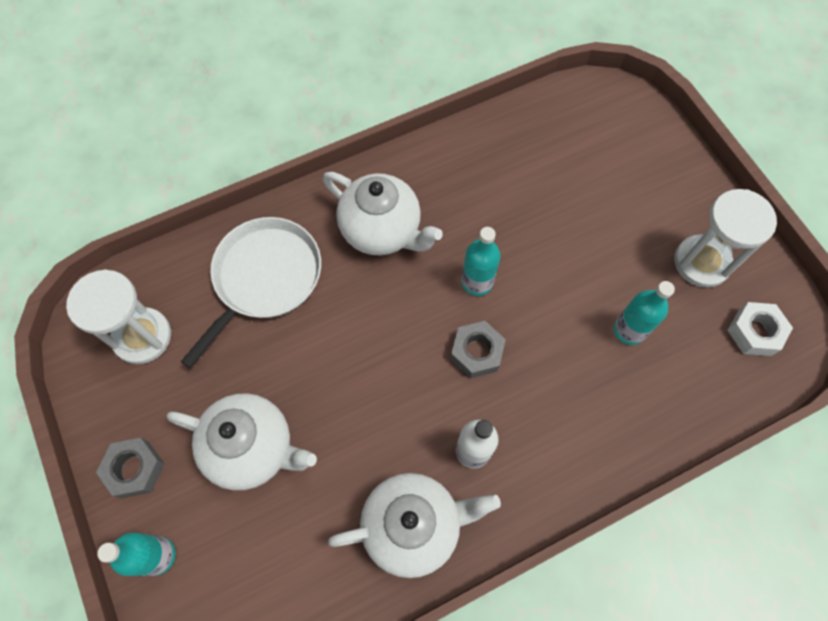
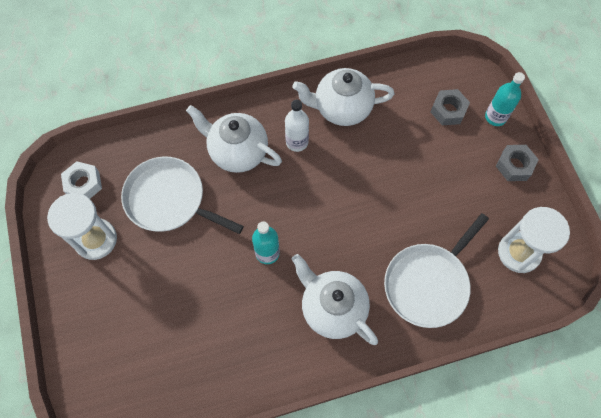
camera: 170 degrees left, 0 degrees up
(252, 448) = (438, 166): white teapot -> white teapot (237, 152)
(476, 352) = (280, 202): grey nut -> grey nut (448, 110)
(629, 330) = (169, 200): turquoise bottle -> white pan

